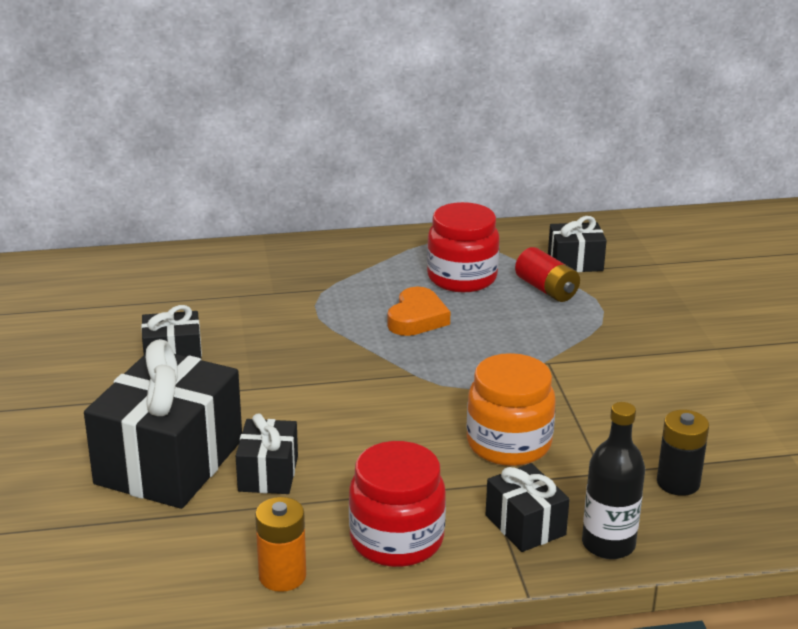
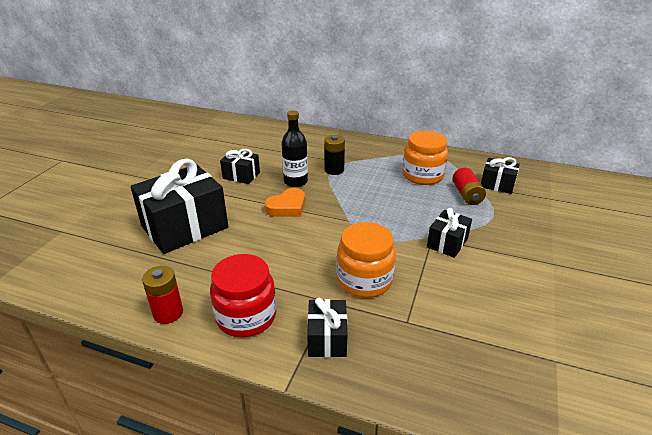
camera: 30 degrees right, 5 degrees up
(268, 474) = (221, 250): black gift -> black gift (447, 243)
(282, 576) = (168, 313): orange battery -> red battery
(417, 318) = (378, 190): orange heart -> orange heart (287, 207)
(462, 277) = (422, 175): red jar -> orange jar
(608, 544) = (368, 376): black bottle -> black bottle (295, 182)
(678, 482) = (453, 350): black battery -> black battery (334, 170)

